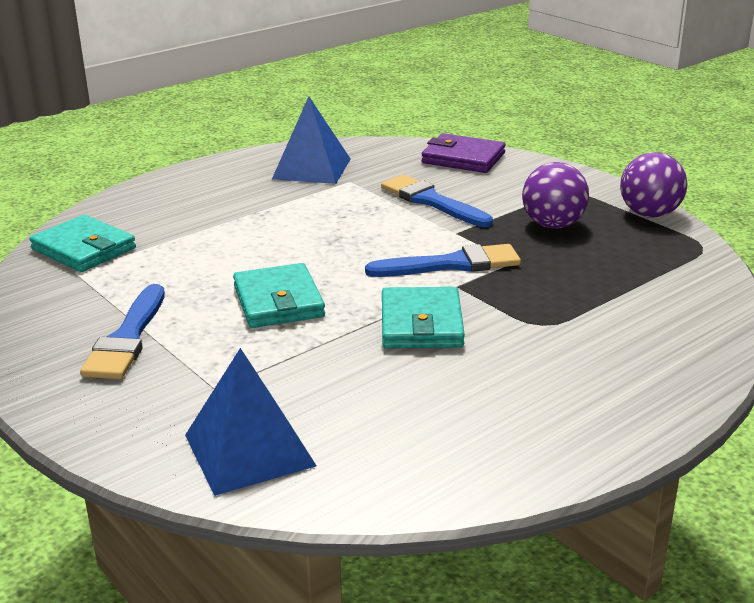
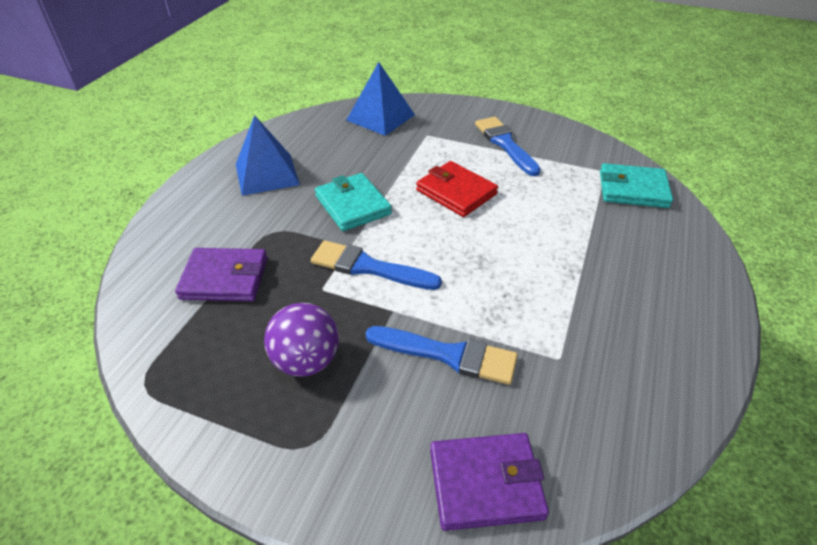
camera: 150 degrees right, 15 degrees up
(278, 301) = (456, 192): turquoise wallet -> red wallet
(312, 168) = (623, 369): blue pyramid -> blue pyramid (267, 174)
(451, 264) = (369, 267): blue brush -> blue brush turned 60 degrees clockwise
(615, 295) = (225, 278): none -> purple wallet
(649, 214) = (204, 430): purple ball -> none

